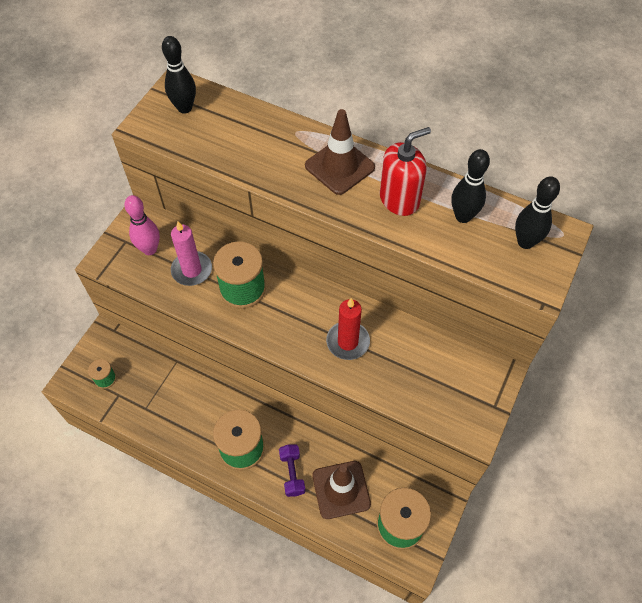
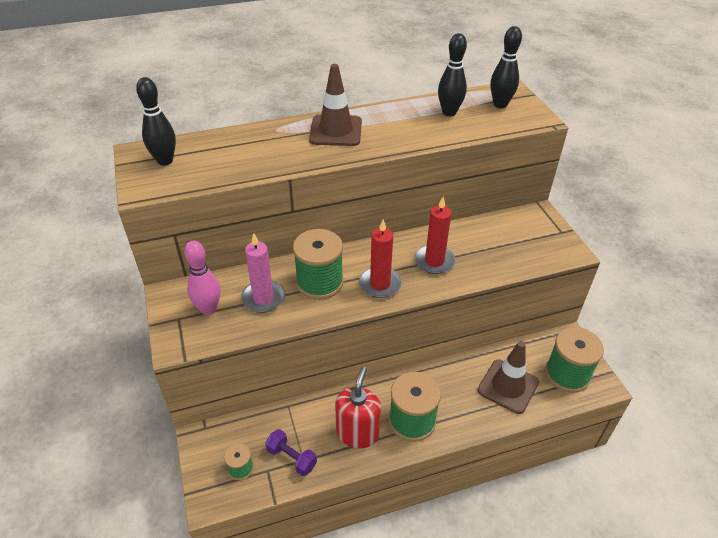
camera: 45 degrees left, 15 degrees down
(282, 327) = (380, 284): none -> red candle
(292, 473) = (466, 405): purple dumbbell -> purple dumbbell (291, 458)
(399, 199) = (399, 125): red soap dispenser -> red soap dispenser (357, 433)

